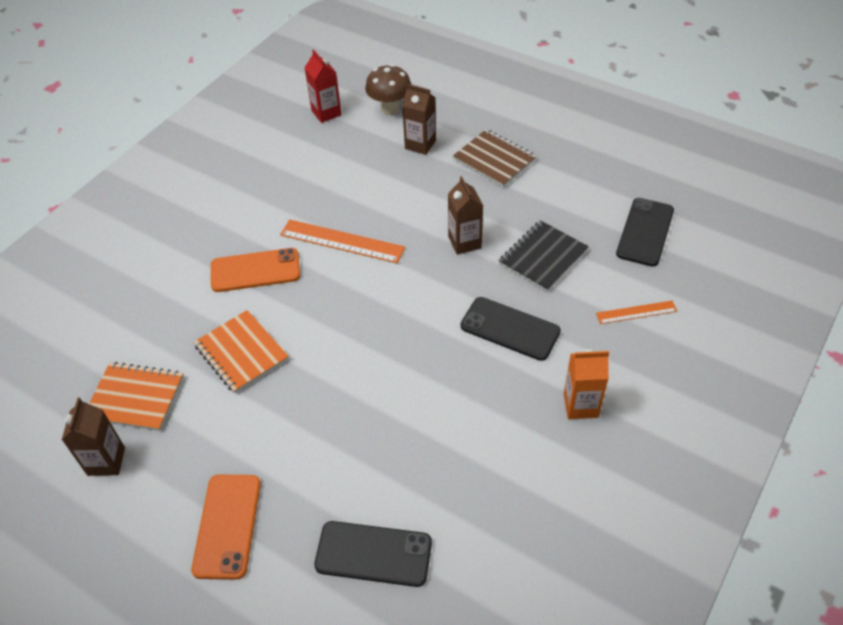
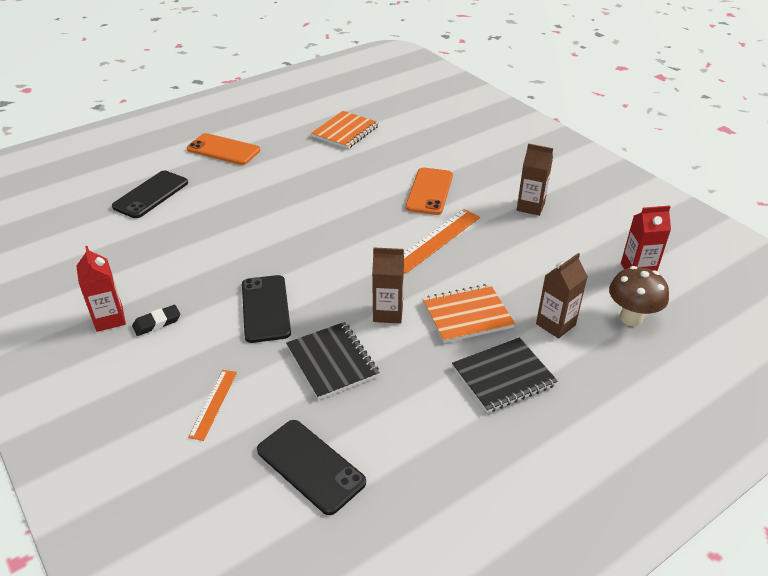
camera: 110 degrees right, 10 degrees down
(106, 461) = (306, 118): brown carton -> brown carton (530, 207)
(241, 353) = (350, 173): orange notebook -> orange notebook (467, 315)
(494, 160) = (503, 376): brown notebook -> black notebook
(510, 329) = (265, 308): black phone -> black phone turned 60 degrees counterclockwise
(580, 405) = (157, 323): orange carton -> black eraser
(602, 450) = (109, 319): none -> red carton

